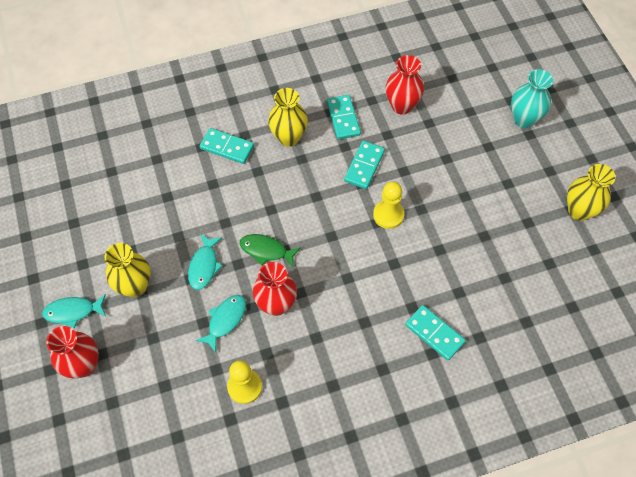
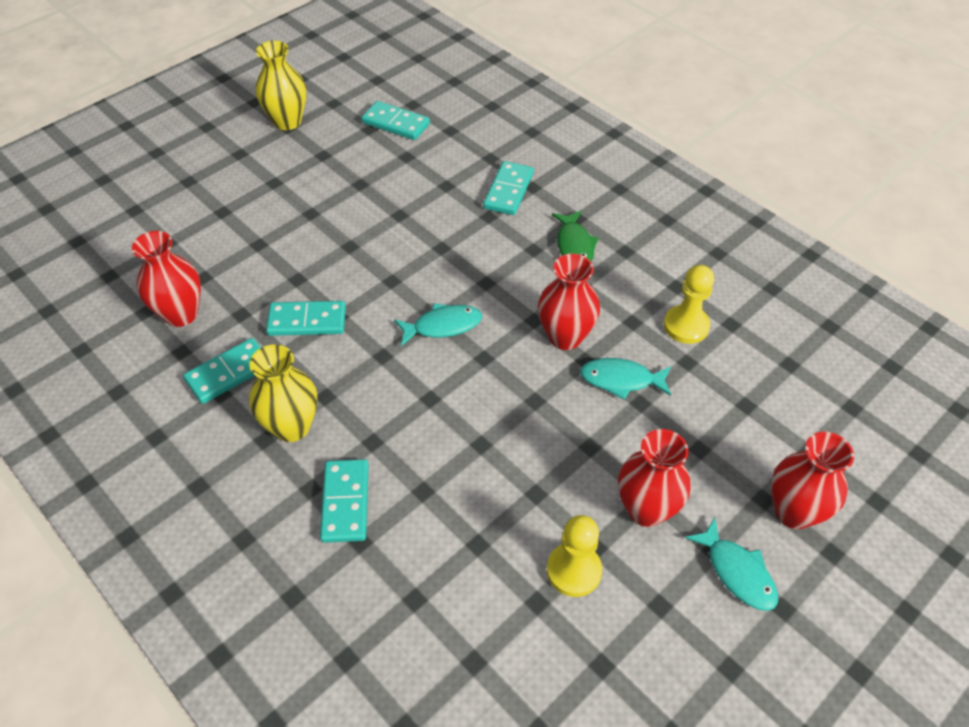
camera: 115 degrees left, 10 degrees down
(135, 286) = (646, 509): yellow vase -> red vase
(204, 266) = (562, 438): turquoise fish -> turquoise fish (443, 326)
(266, 250) = (497, 377): green fish -> green fish (574, 246)
(388, 215) = (374, 273): yellow pawn -> yellow pawn (574, 570)
(524, 119) = (164, 191): turquoise vase -> none
(550, 285) = (396, 123): none -> turquoise domino

